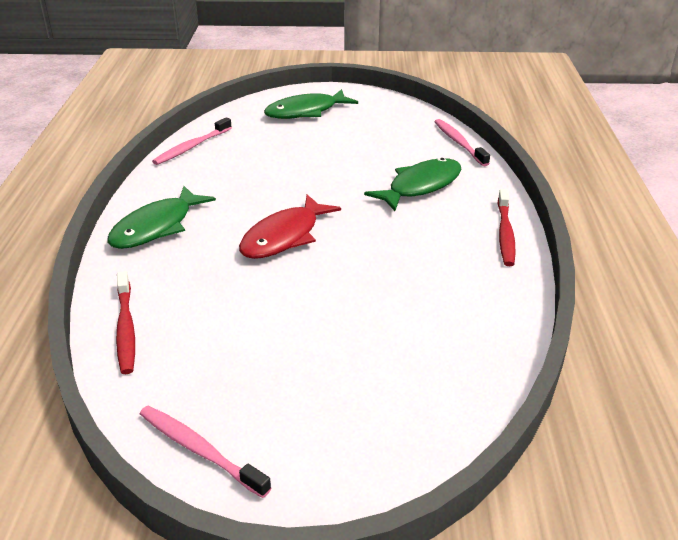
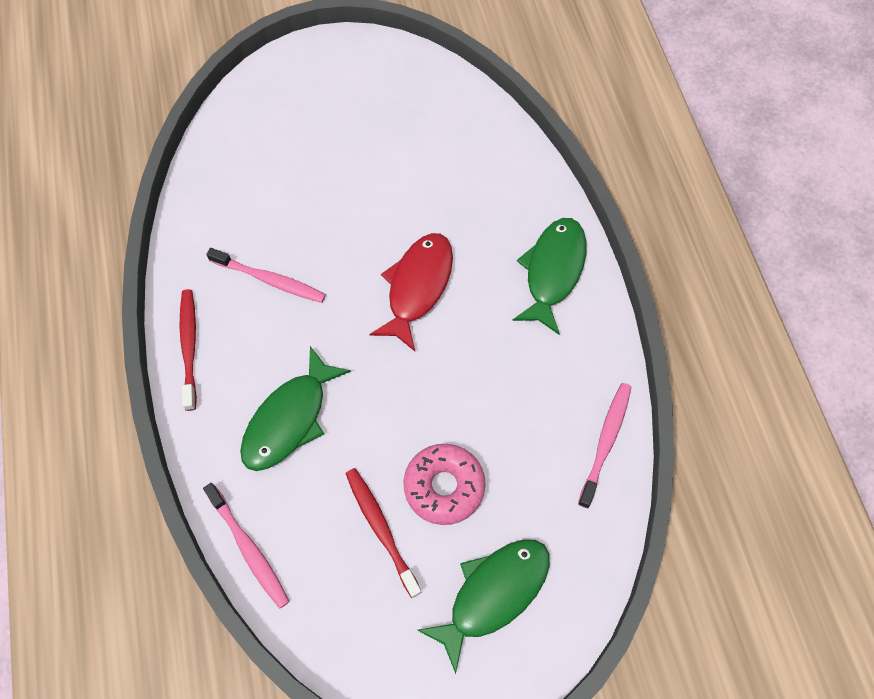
camera: 165 degrees right, 30 degrees up
(126, 328) = (502, 144): red toothbrush -> red toothbrush (381, 529)
(200, 450) = (394, 64): pink toothbrush -> pink toothbrush (269, 280)
(316, 146) = (444, 487): none -> pink donut

